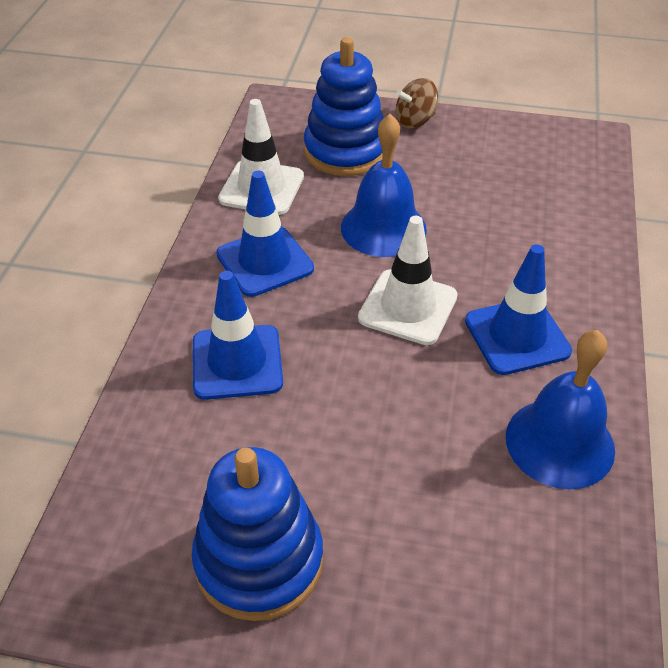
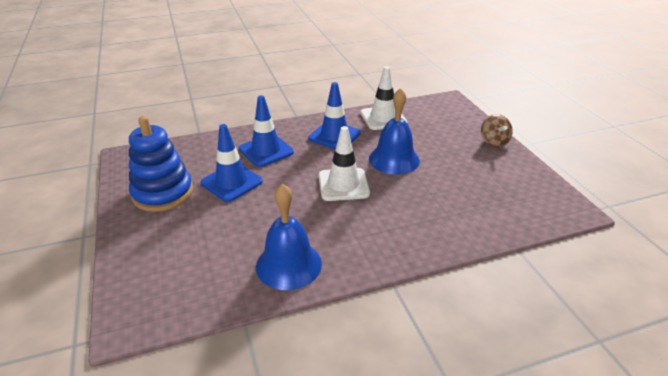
camera: 60 degrees right, 10 degrees down
(345, 151) = (439, 130): blue stacking toy -> none
(415, 121) = (494, 142): brown spinning top -> brown spinning top turned 135 degrees counterclockwise
(517, 336) = (356, 227): blue traffic cone -> blue traffic cone (231, 182)

